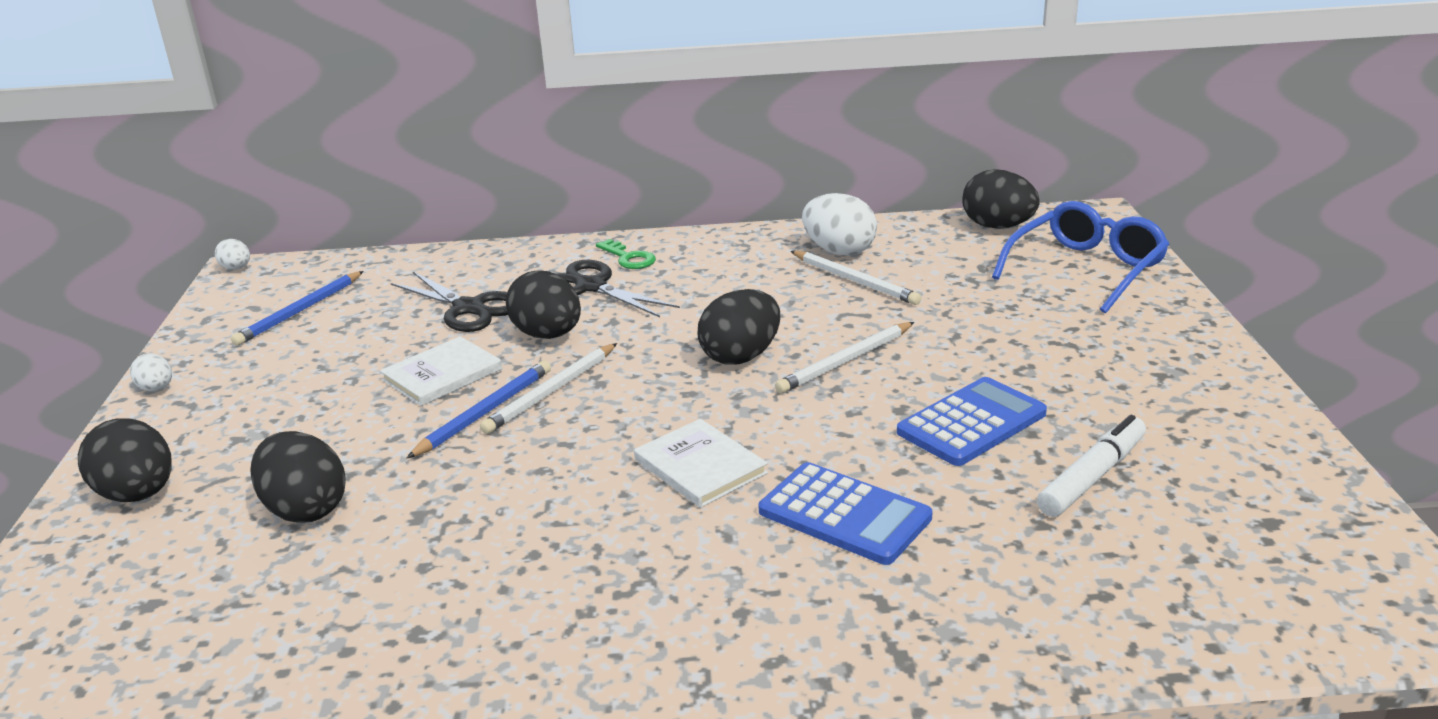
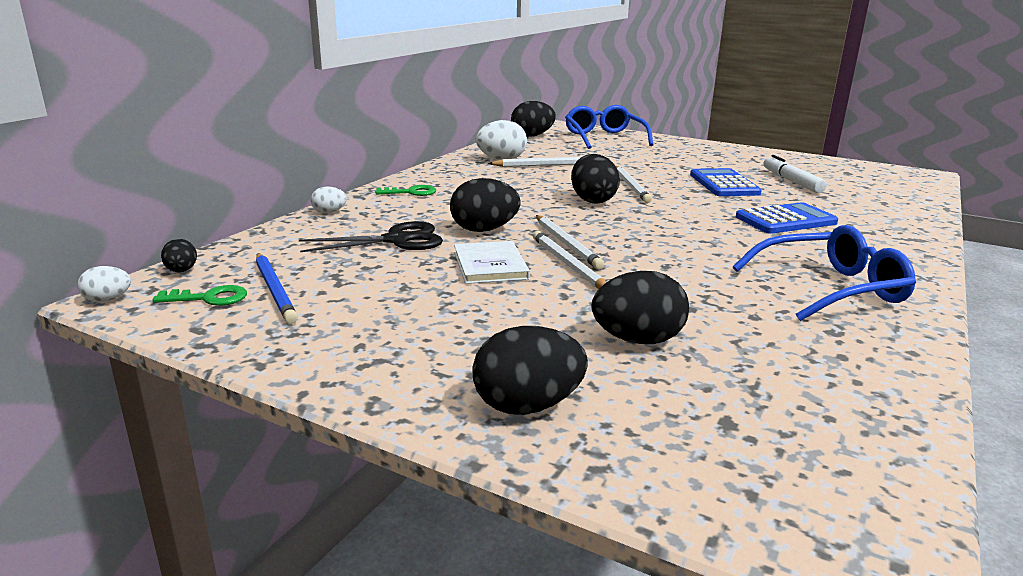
camera: 60 degrees left, 5 degrees down
(157, 389) = (314, 371): white egg -> white egg (329, 212)
(265, 297) = (209, 298): none -> green key
(311, 264) = (181, 271): none -> black egg
(484, 412) = (568, 265): blue pencil -> white pencil
(569, 607) = (831, 288): none -> blue glasses
(591, 287) = (434, 207): black scissors -> none
(700, 466) = (707, 233): white book -> none

